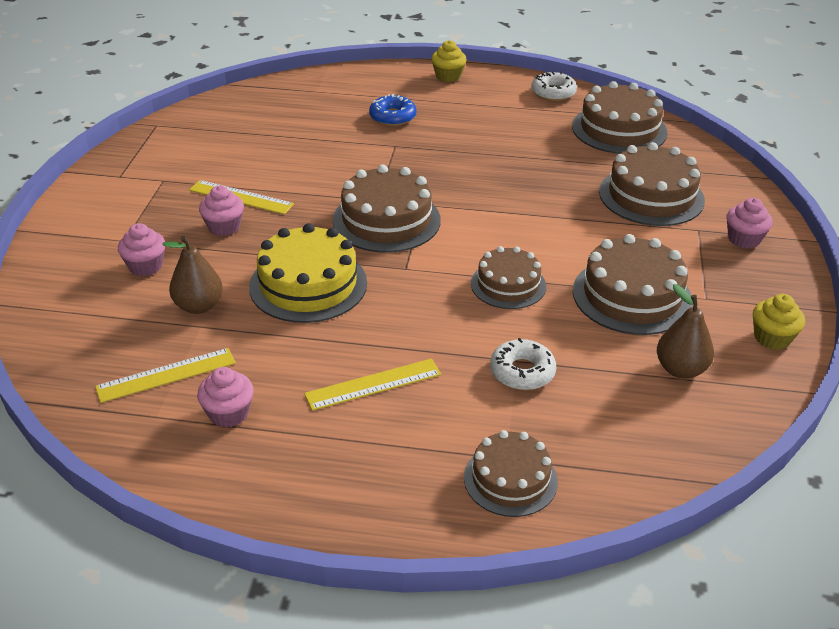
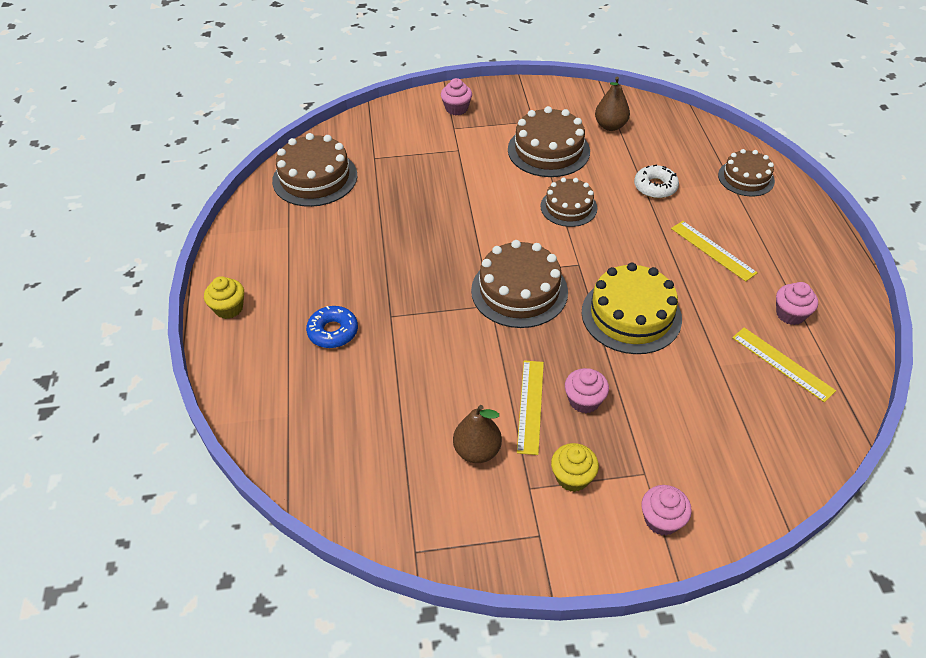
camera: 105 degrees left, 10 degrees up
(145, 266) = (671, 436): pink cupcake -> pink cupcake (661, 520)
(199, 306) = (698, 375): brown pear -> brown pear (477, 451)
(553, 93) = (252, 226): white donut -> none
(651, 196) = (417, 152): brown cake -> none
(772, 338) = (559, 95): yellow cupcake -> yellow cupcake (572, 477)

